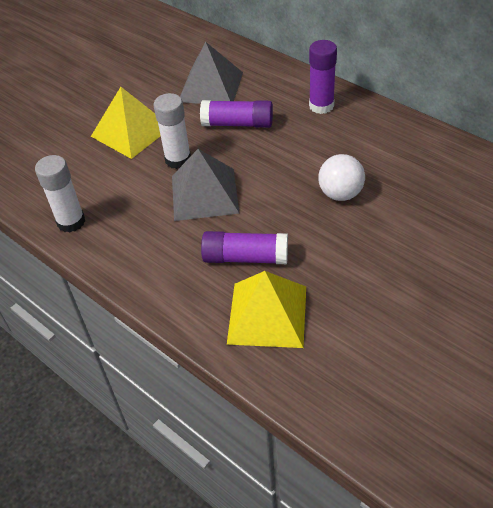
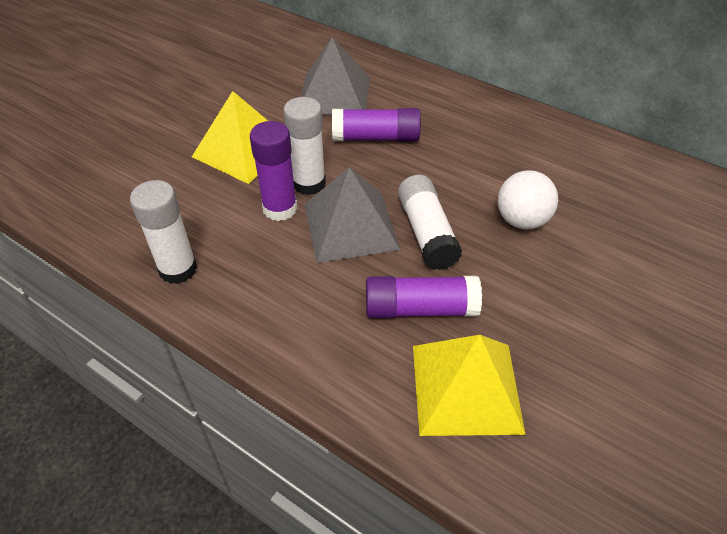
camera: 10 degrees left, 0 degrees up
(262, 201) = (427, 233): none -> white glue stick
(321, 106) = (472, 115): purple glue stick -> purple glue stick (280, 208)

